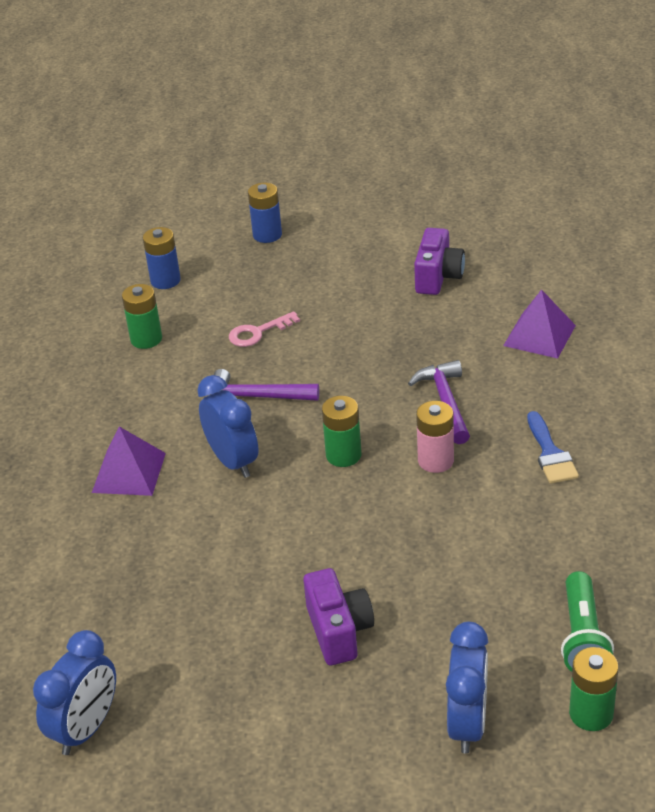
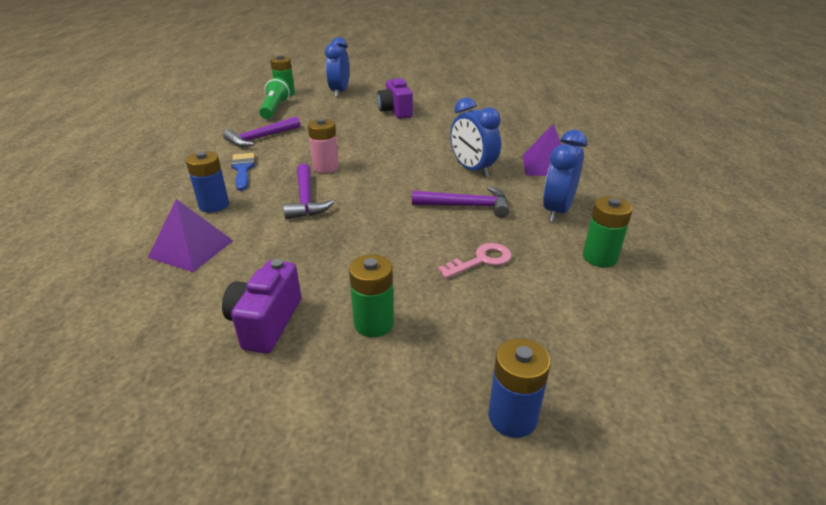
camera: 175 degrees right, 5 degrees down
(86, 728) = (507, 92): blue clock -> blue clock (557, 211)
(165, 280) = (627, 332): blue battery -> blue battery (214, 205)
(343, 455) = (391, 171): green battery -> green battery (374, 323)
(562, 532) = (261, 138): none -> purple hammer

